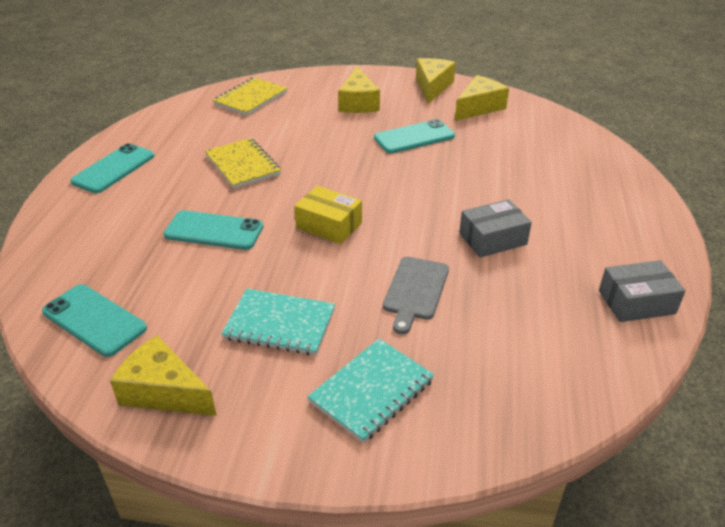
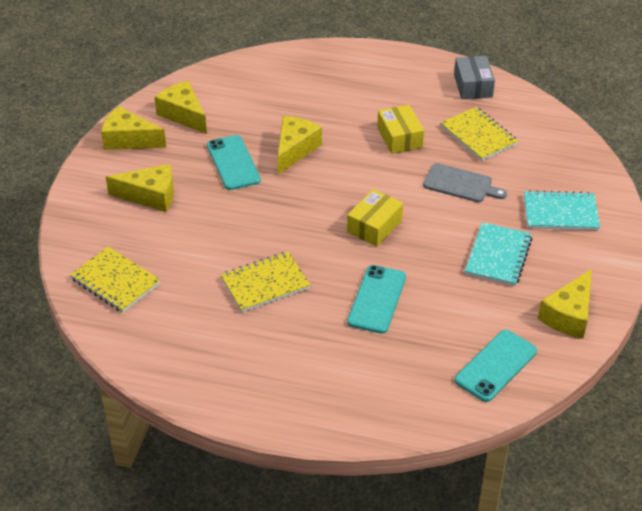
camera: 85 degrees left, 5 degrees up
(114, 169) = (255, 387): turquoise phone -> none
(372, 391) = (560, 213): turquoise notebook -> turquoise notebook turned 45 degrees counterclockwise
(446, 169) = (295, 149): none -> yellow cheese
(492, 239) = (399, 137): grey box -> yellow box
(522, 307) = (478, 136): none -> yellow notebook

